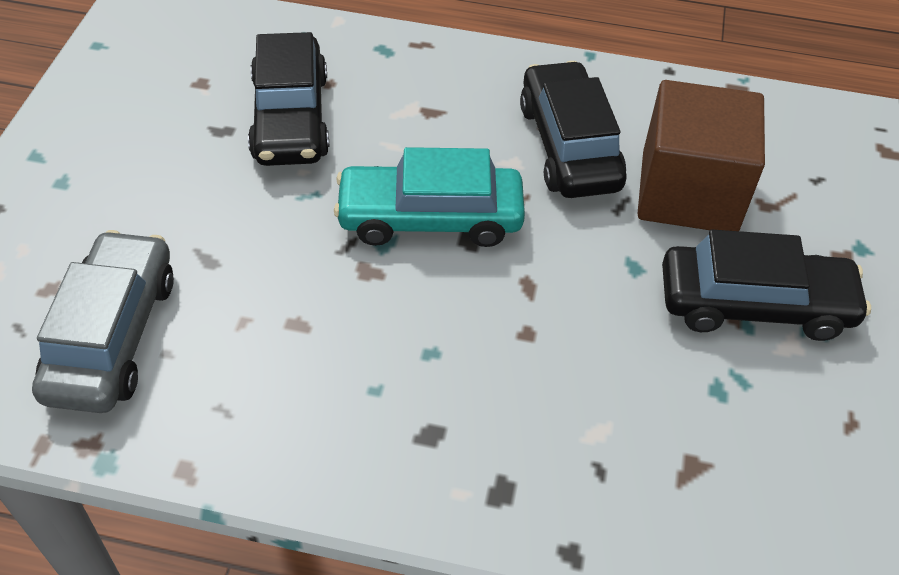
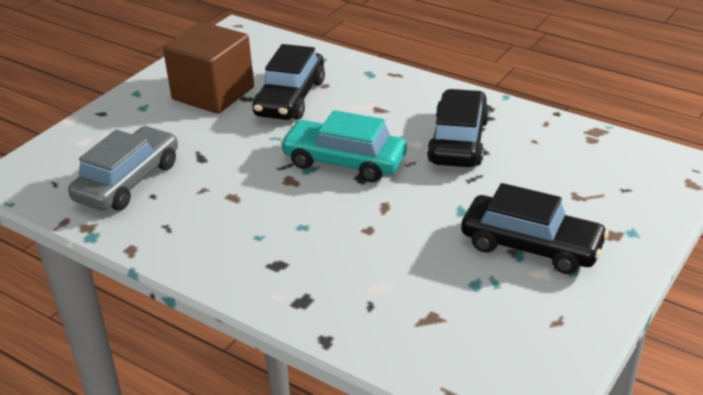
camera: 25 degrees right, 15 degrees down
(688, 192) = (525, 179): brown cube -> brown cube (213, 93)

